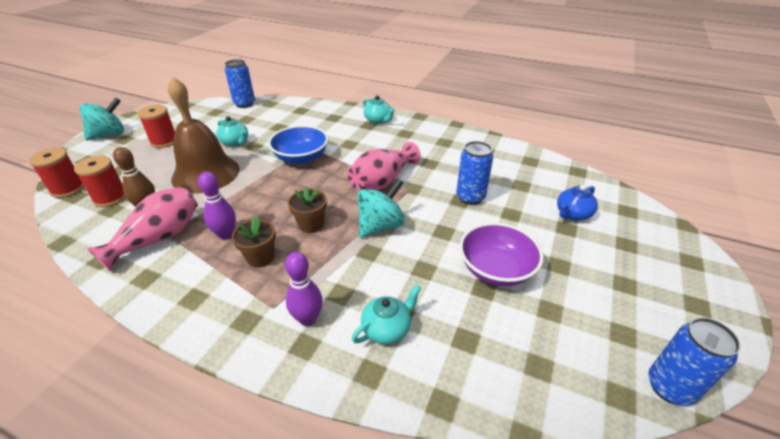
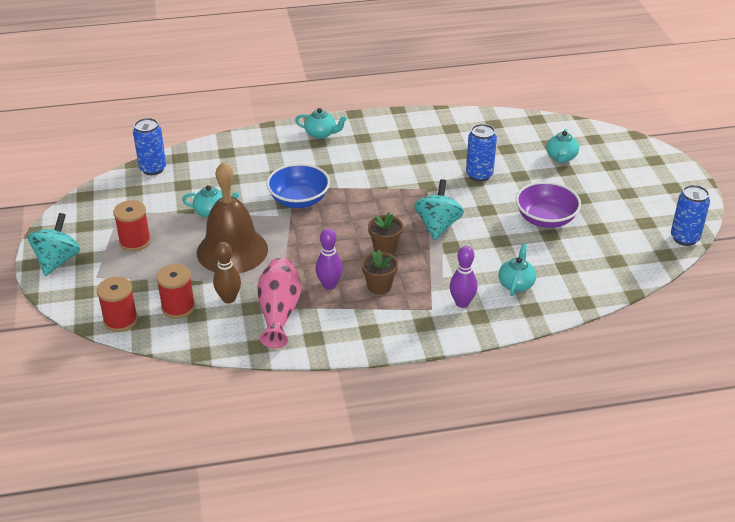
camera: 35 degrees left, 0 degrees up
(382, 181) = (397, 190): pink vase -> none
(572, 214) = (561, 157): blue teapot -> turquoise teapot

